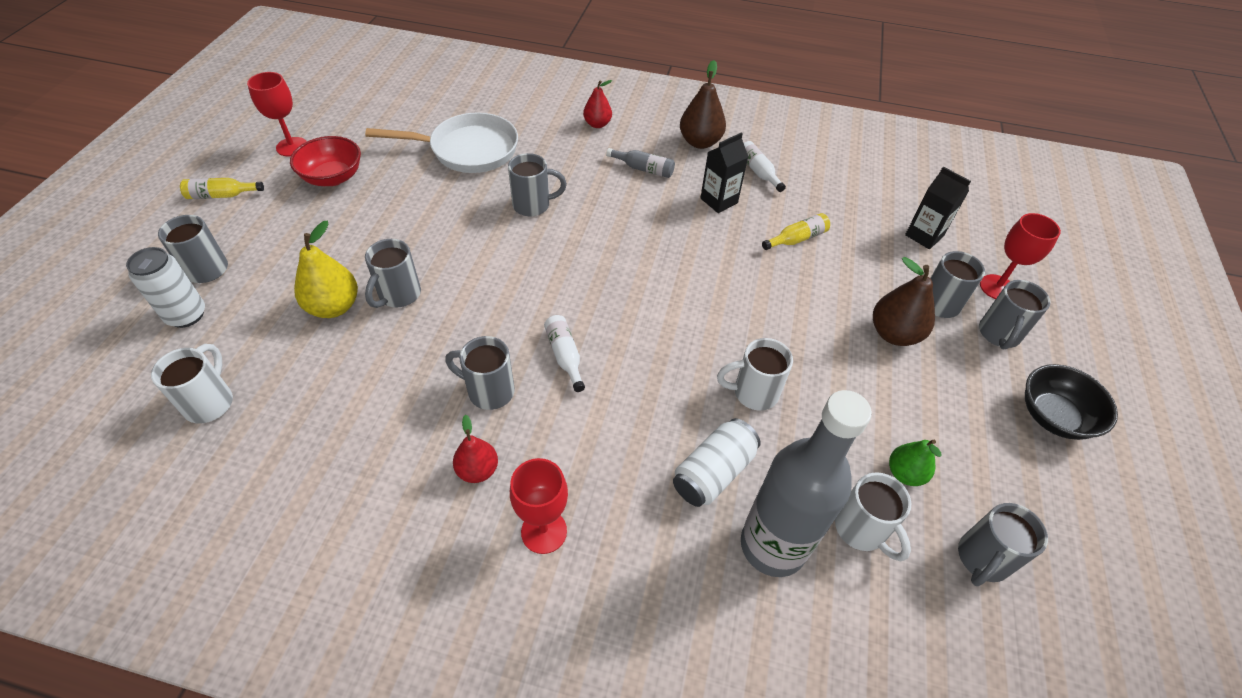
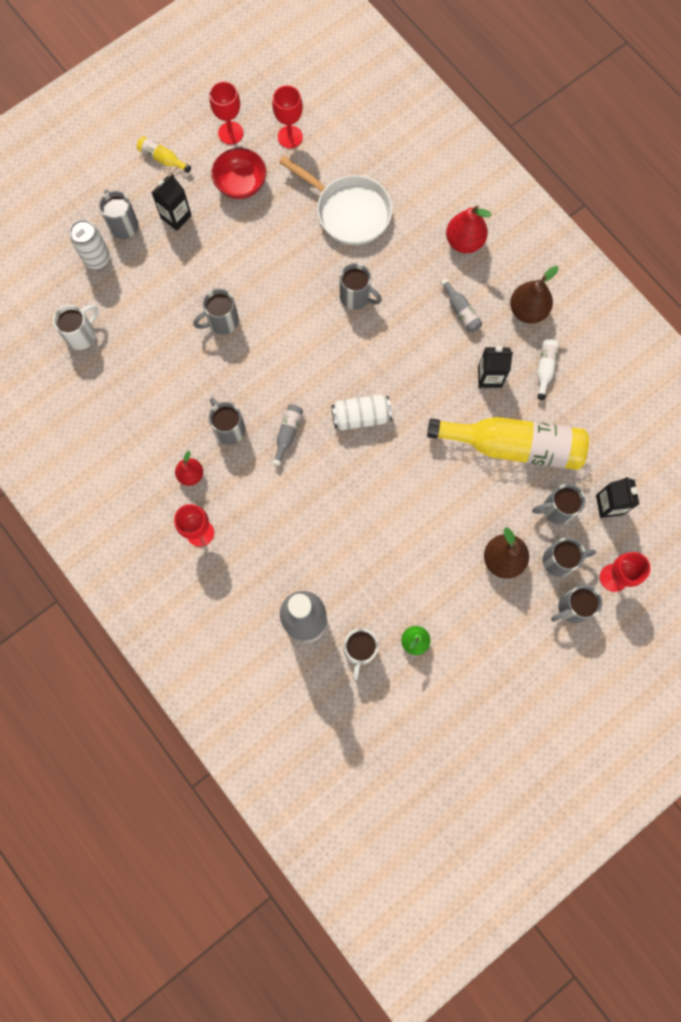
camera: 40 degrees right, 25 degrees up
(272, 233) = (176, 216): none -> black carton
(334, 307) = (180, 306): yellow pear -> none
(361, 125) = (290, 137): none -> red goblet
(565, 355) = (288, 434): white bottle -> grey bottle
(597, 124) = (464, 242): red pear -> red pear, size x1.55
(713, 472) = (310, 564): white can -> white can (361, 417)
(753, 393) = (376, 535): white mug -> none
(797, 239) = (513, 446): yellow bottle -> yellow bottle, size x2.47
(982, 559) = (407, 710): grey mug -> grey mug (556, 509)
(1053, 416) = (541, 677): black bowl -> none

